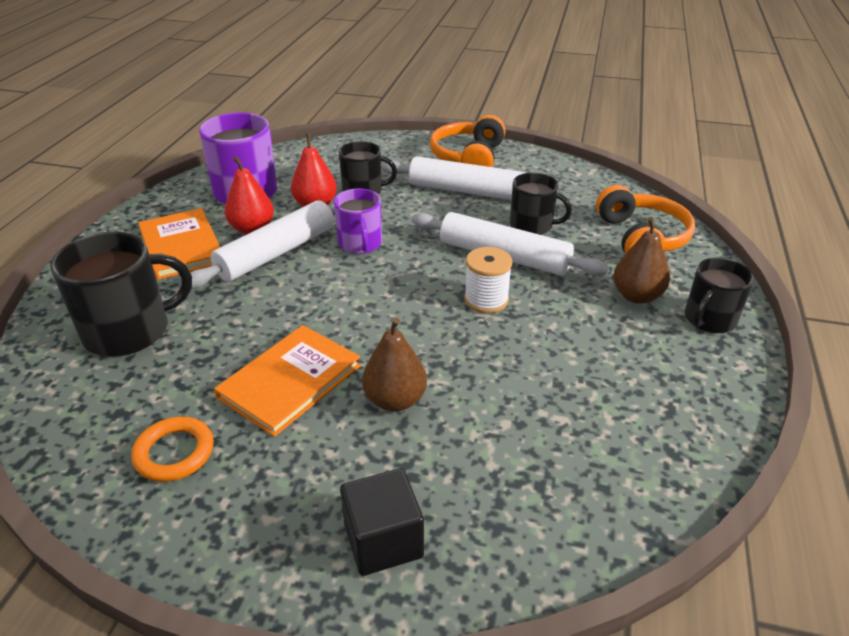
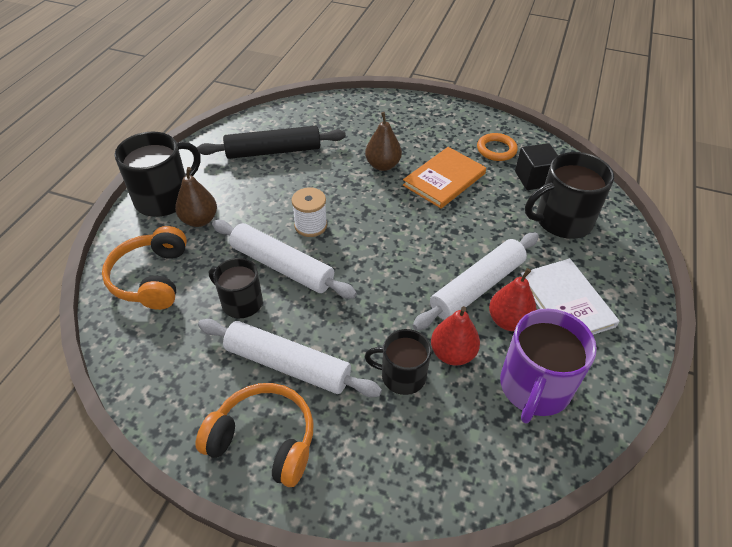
camera: 175 degrees left, 10 degrees up
(181, 246) = (566, 302): orange book -> white book
(360, 244) = (404, 292): purple mug -> none
(383, 540) = (392, 113): black cube -> black cube (534, 179)
(469, 157) = (264, 440): orange headphones -> orange headphones turned 90 degrees counterclockwise
(598, 412) = (273, 151): none -> black rolling pin
(709, 319) = (164, 198): black mug -> black mug, size x1.59

